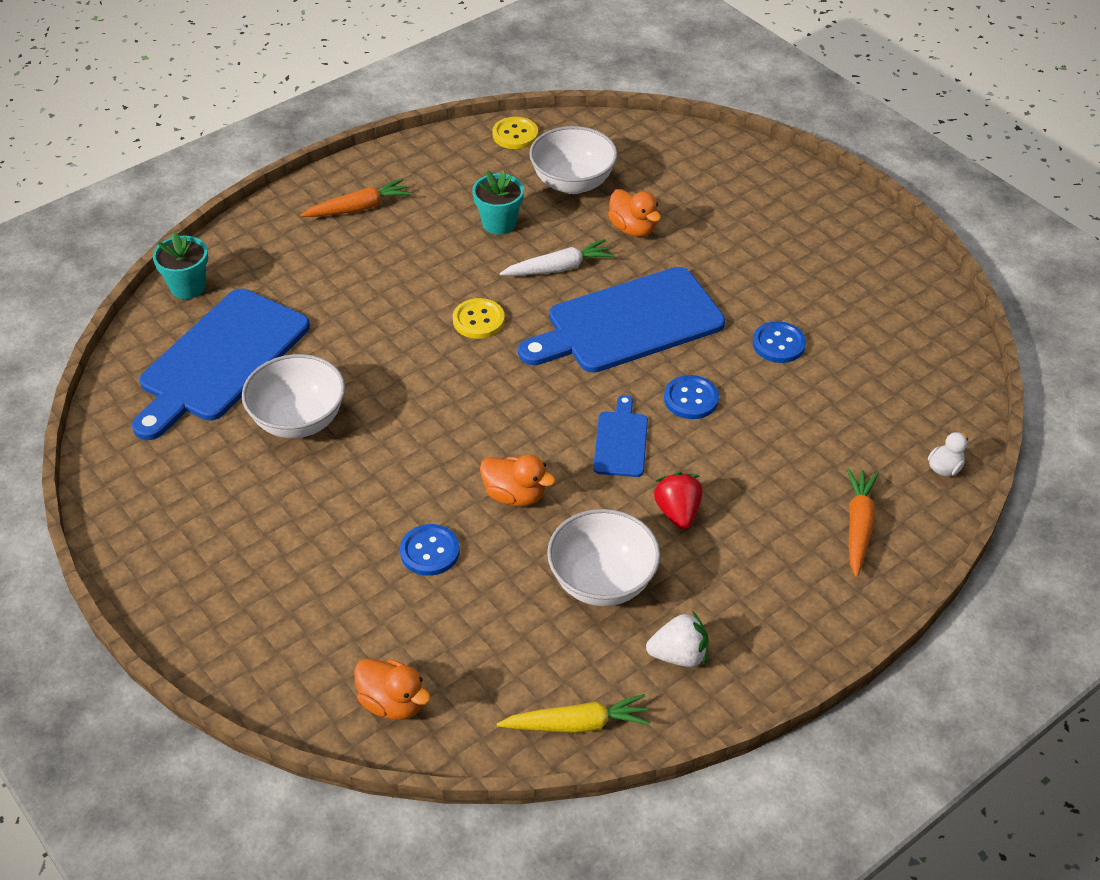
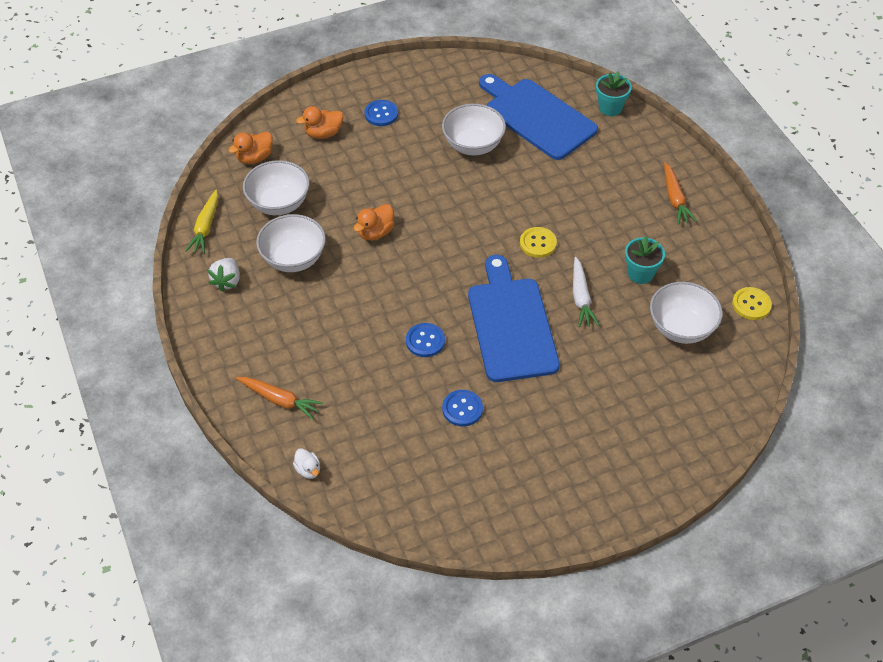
camera: 105 degrees right, 5 degrees up
(430, 551) = (348, 187): blue button -> blue button (381, 114)
(492, 634) = (279, 204): none -> white bowl
(621, 441) = (400, 294): blue cutting board -> none
(633, 229) = (616, 353): orange duck -> orange duck (323, 133)
(677, 512) = (330, 308): red strawberry -> none

